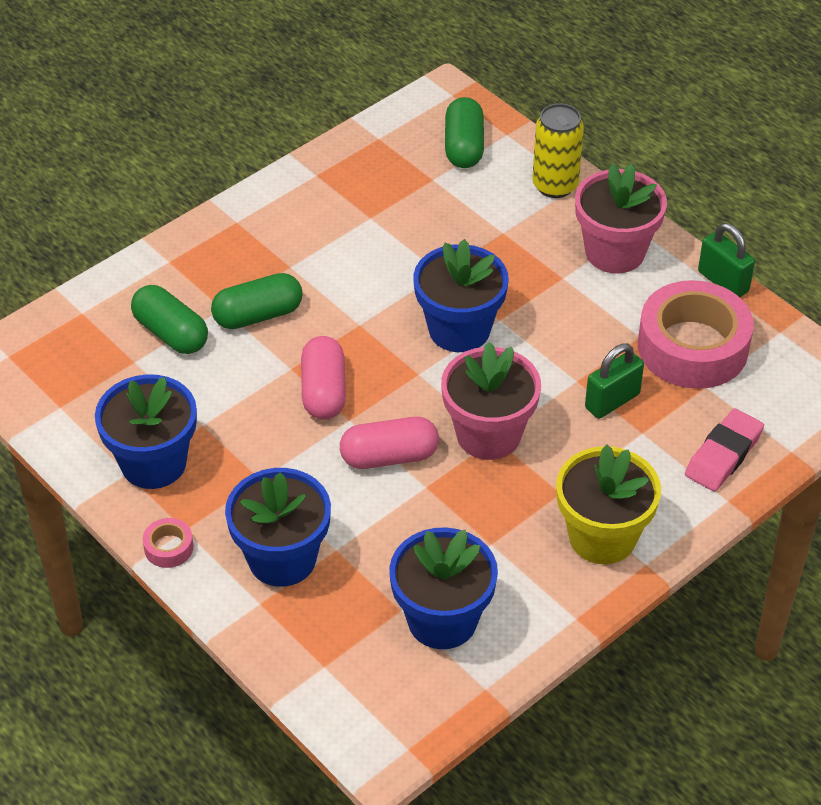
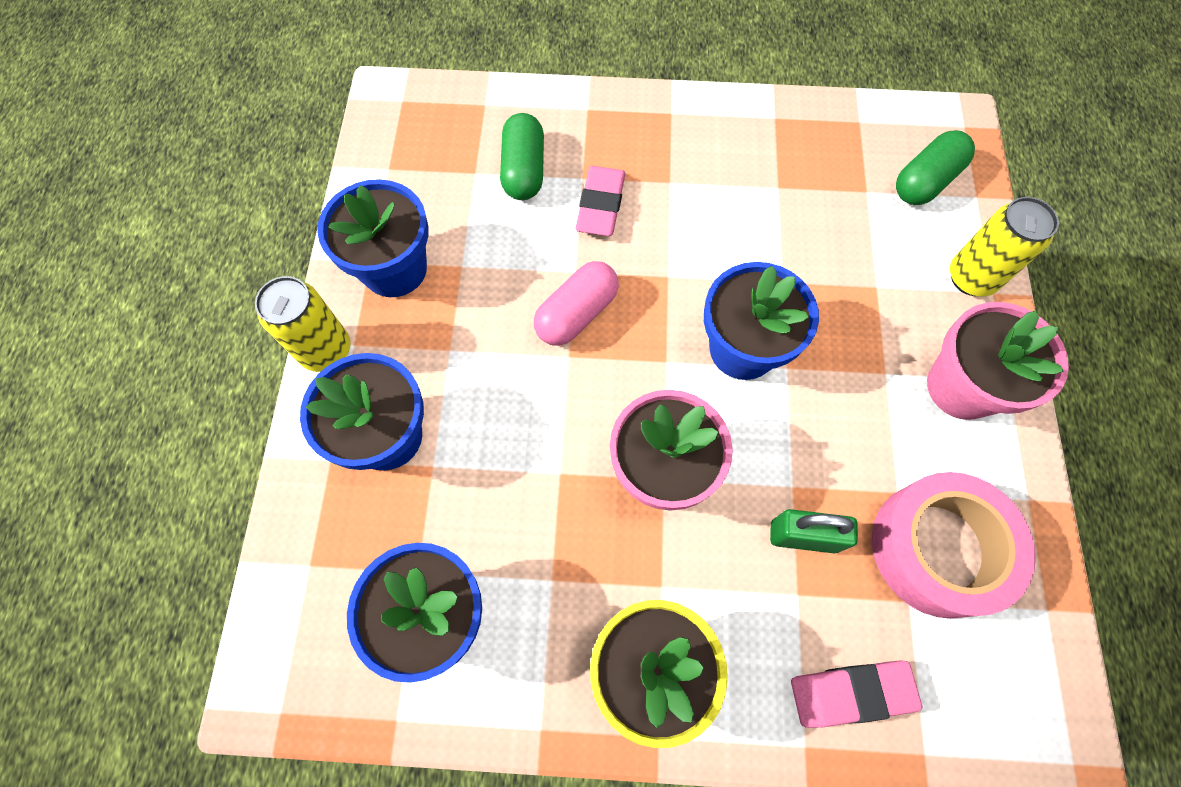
camera: 45 degrees right, 20 degrees up
(169, 547) = (326, 350): pink tape -> yellow can
(258, 315) = (601, 205): green capsule -> pink eraser
(389, 457) = (562, 418): pink capsule -> none
(723, 281) = (1040, 505): green padlock -> none

